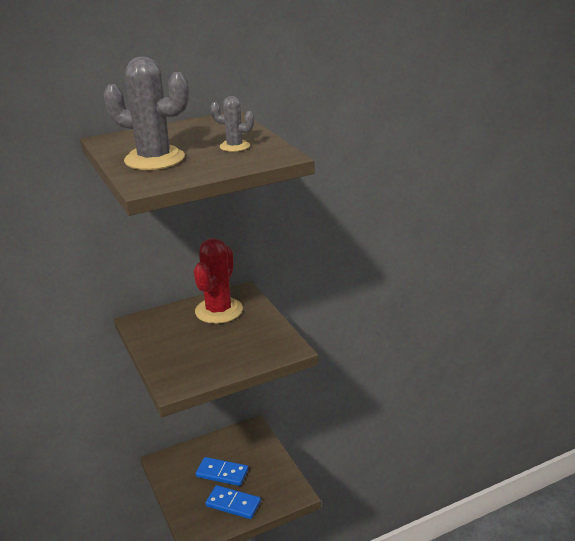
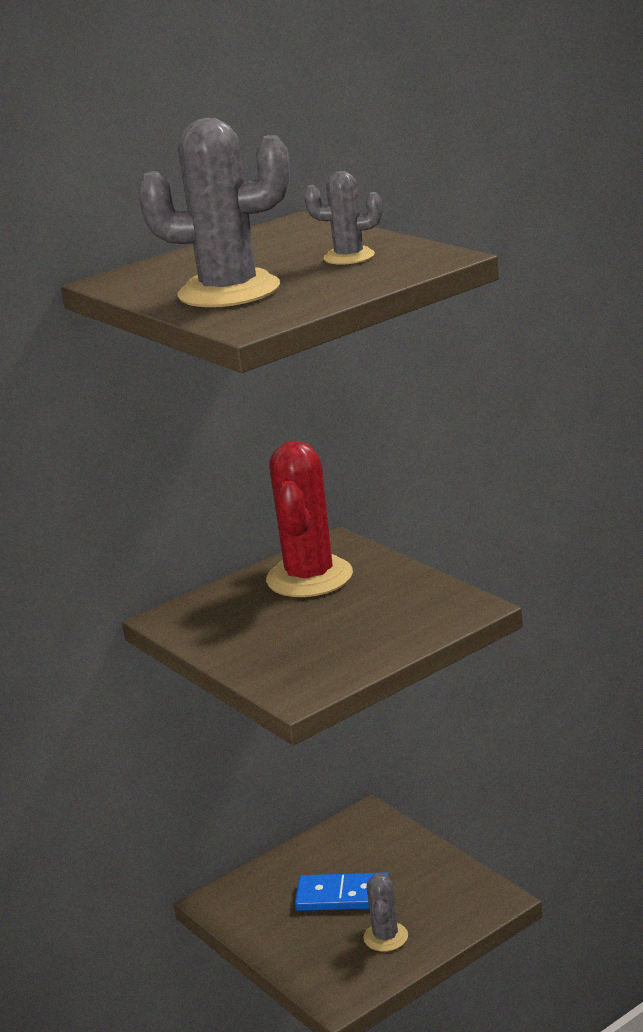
camera: 10 degrees left, 5 degrees down
(233, 504) = (385, 937): blue domino -> grey cactus

